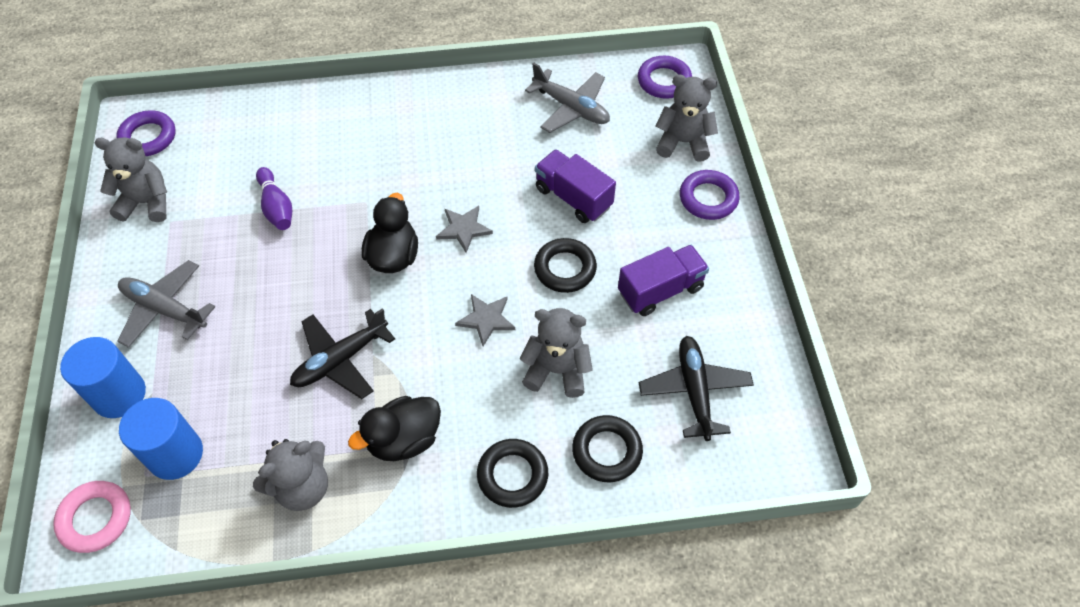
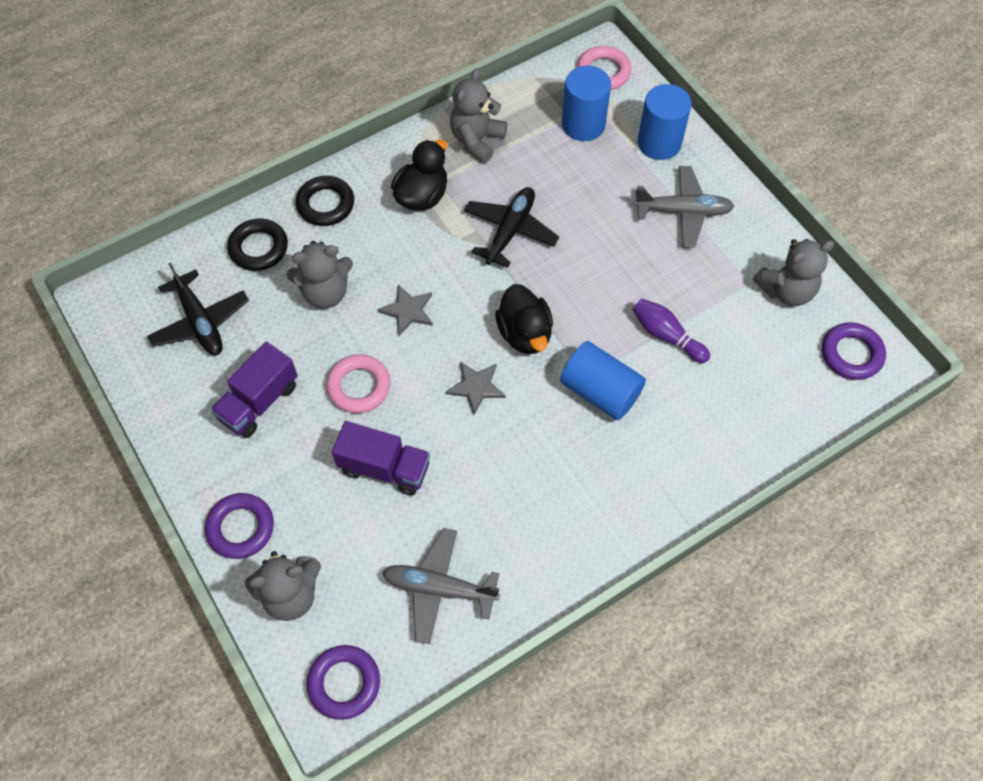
camera: 155 degrees right, 5 degrees up
(364, 186) = (600, 391): none -> blue cylinder
(565, 269) = (359, 386): black ring -> pink ring

